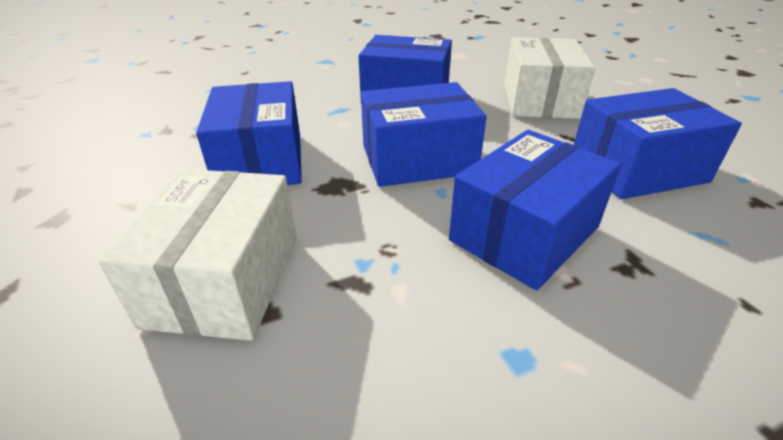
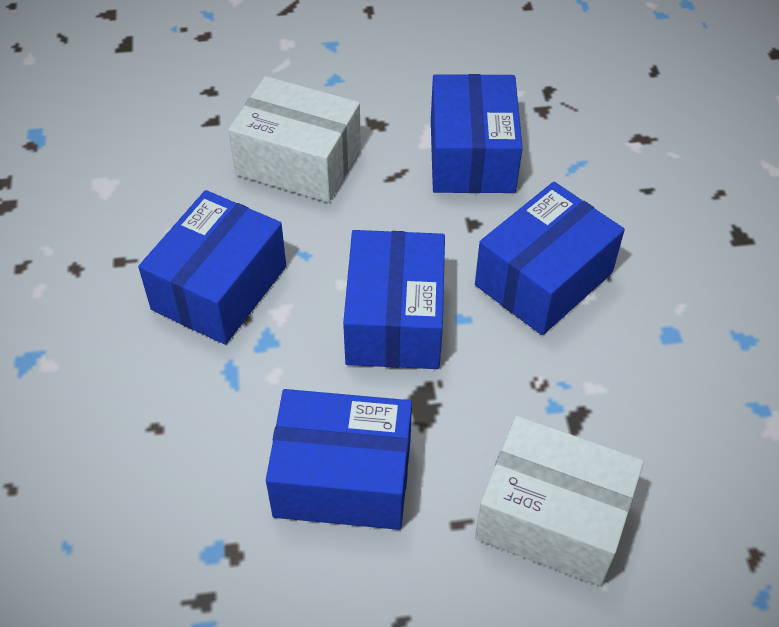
camera: 75 degrees left, 15 degrees up
(524, 233) = (544, 279): blue box -> blue box turned 75 degrees clockwise

